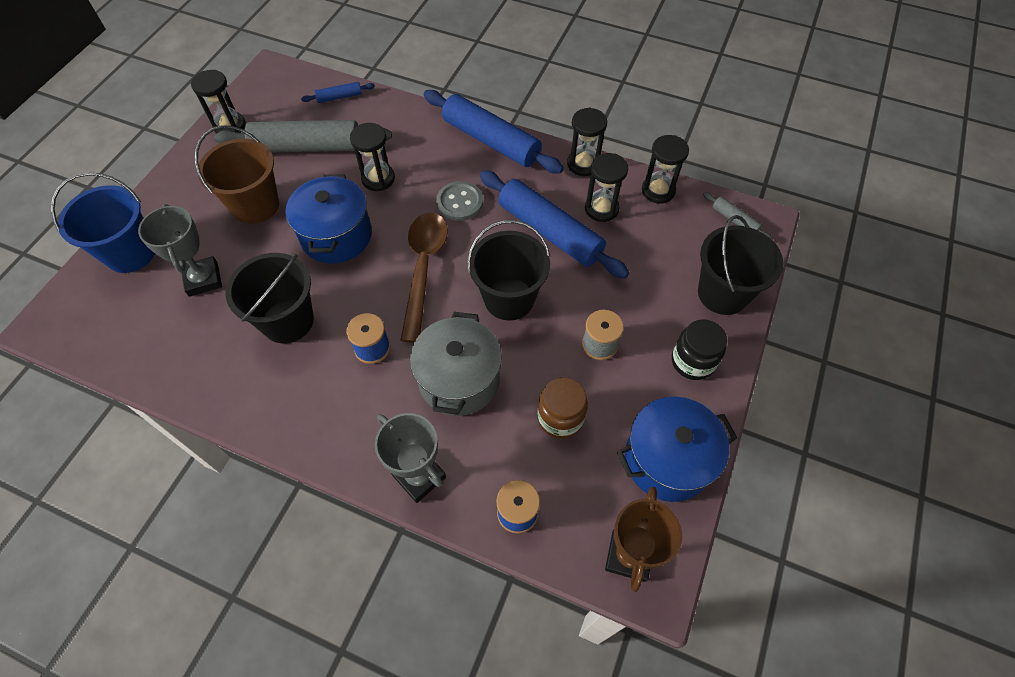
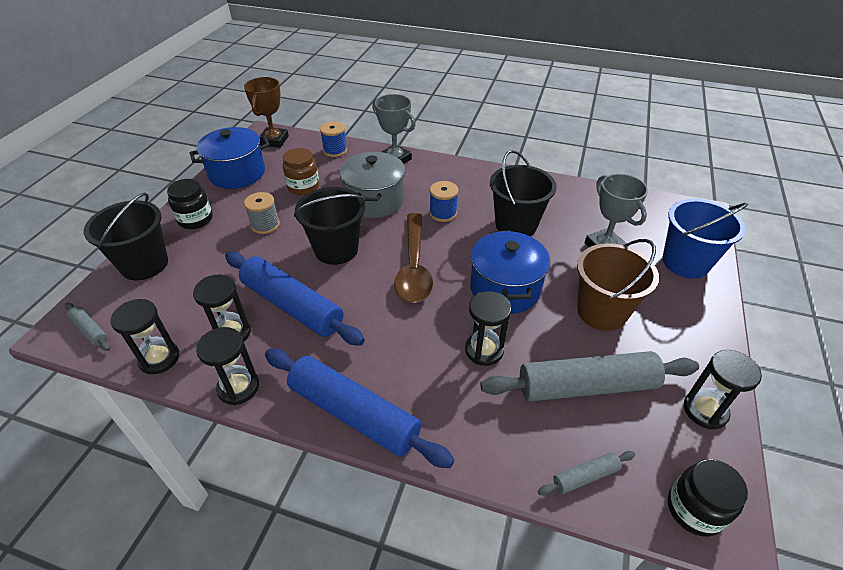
camera: 175 degrees right, 15 degrees down
(282, 79) = (694, 509): none -> black jar
(339, 97) = (585, 476): blue rolling pin -> grey rolling pin
(460, 202) = (387, 329): grey button -> none

